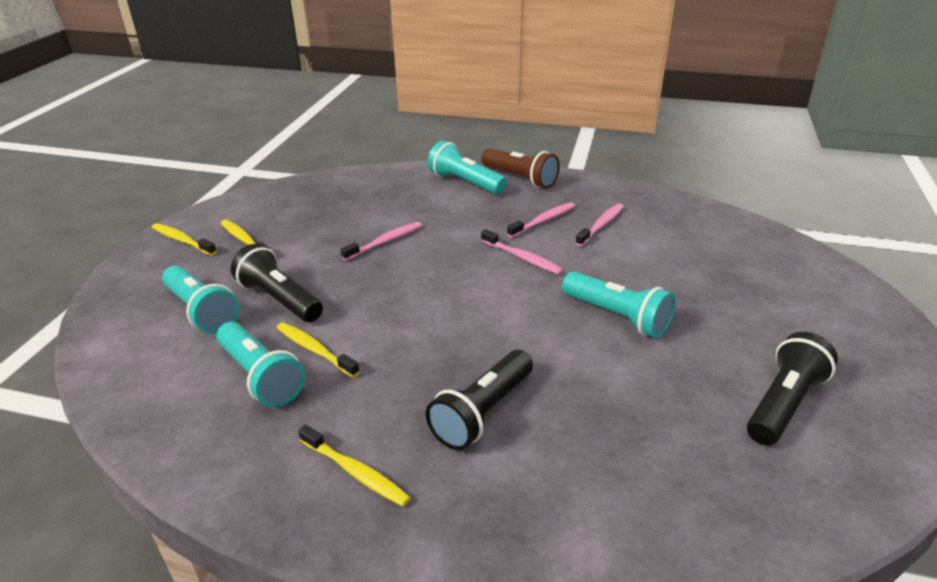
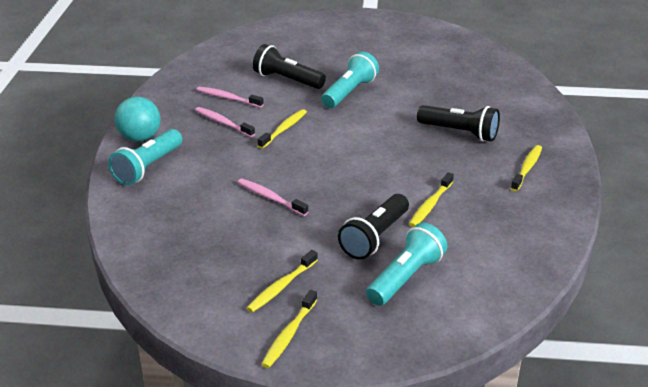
camera: 100 degrees left, 0 degrees up
(261, 376) = (468, 223): turquoise flashlight -> none
(520, 178) = (140, 138): brown flashlight -> turquoise ball
(522, 258) = (284, 129): pink toothbrush -> yellow toothbrush
(783, 404) = (410, 50): black flashlight -> black flashlight (287, 80)

